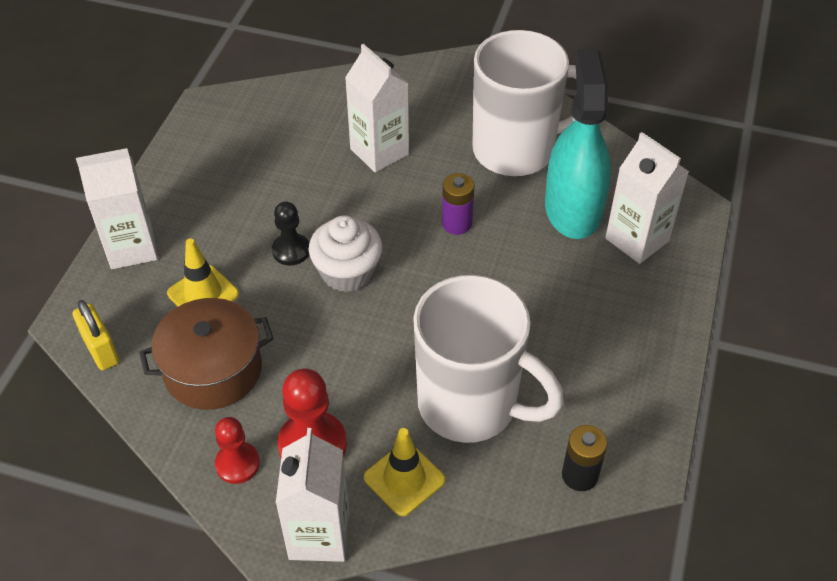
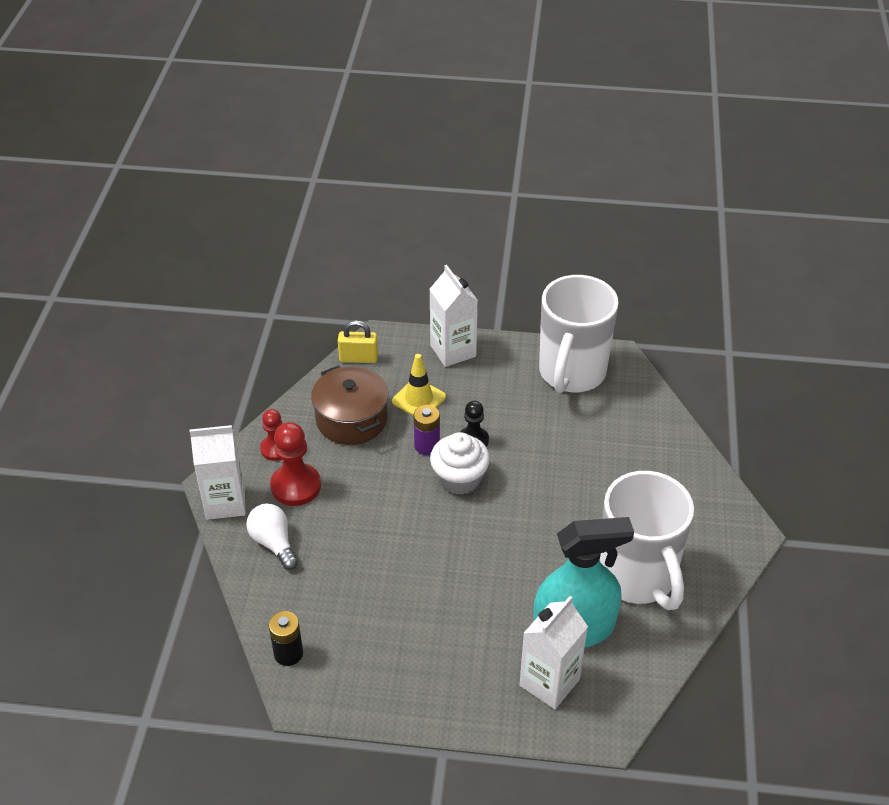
camera: 80 degrees right, 5 degrees down
(101, 350) = (358, 358): yellow padlock -> yellow padlock turned 45 degrees clockwise
(379, 152) = (601, 477): white carton -> none
(404, 479) = (274, 543): yellow traffic cone -> white light bulb
(456, 223) = (531, 543): purple battery -> purple battery (427, 446)
(471, 405) = (343, 575): white mug -> white mug (571, 373)

